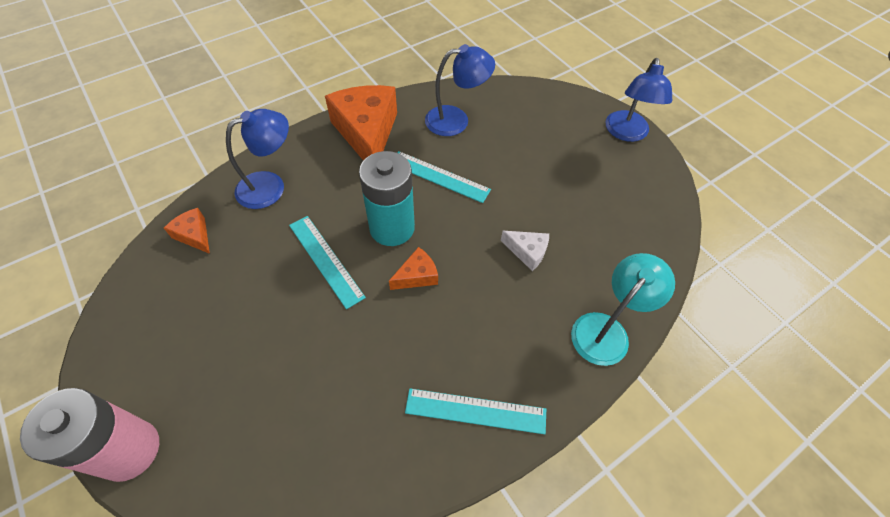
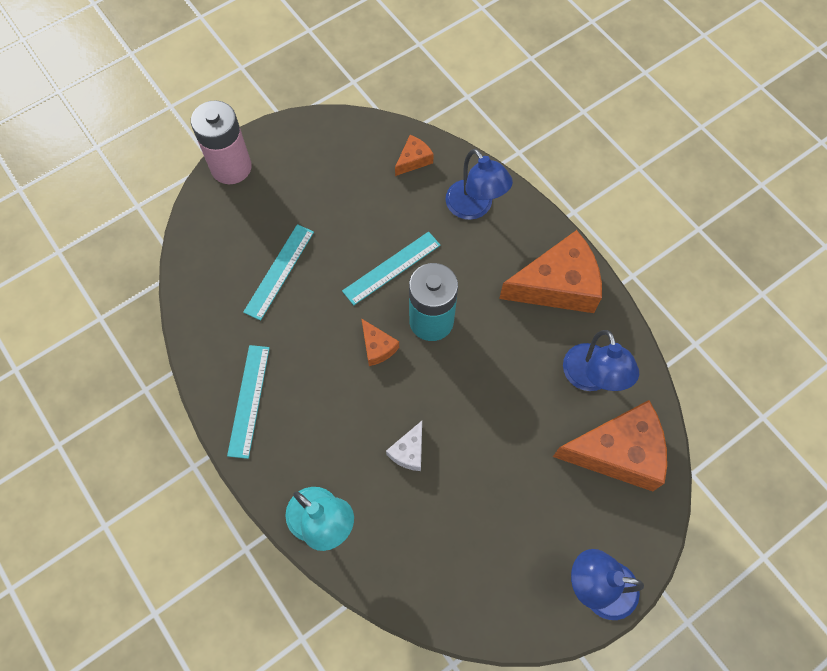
camera: 90 degrees right, 10 degrees up
(439, 176) = (501, 362): turquoise ruler -> turquoise ruler (279, 271)
(519, 111) = (617, 452): none -> orange cheese

